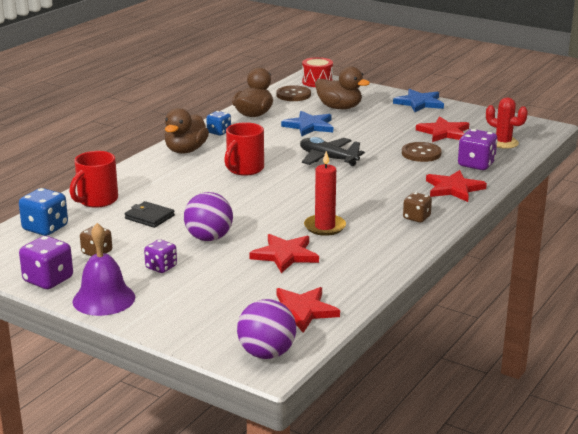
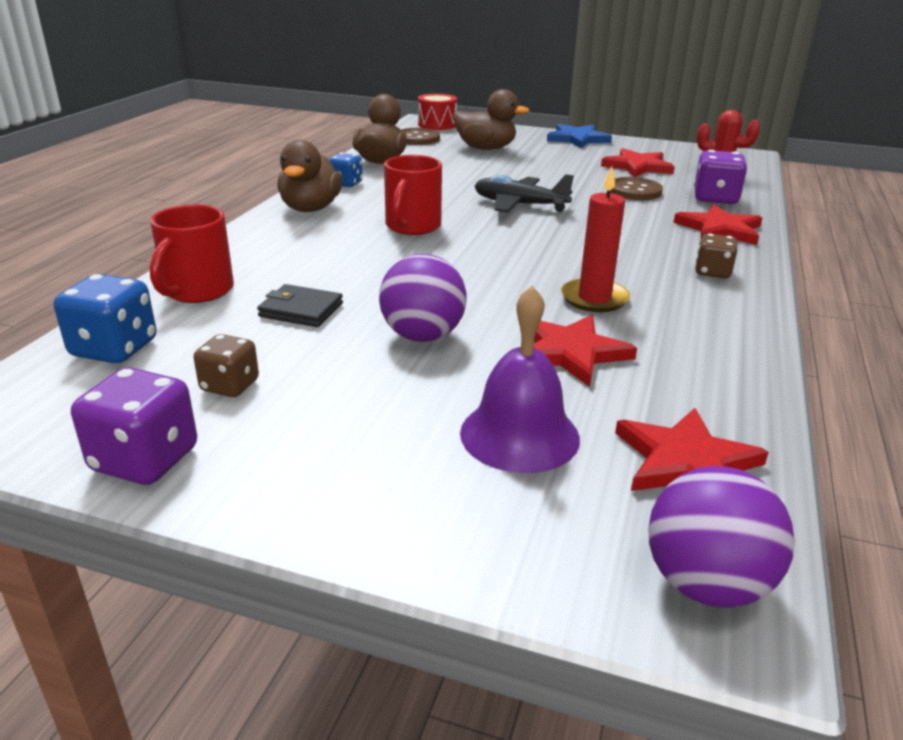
camera: 15 degrees left, 5 degrees up
(104, 299) = (281, 490): purple bell -> purple bell (519, 435)
(161, 267) = (367, 402): purple dice -> none
(309, 126) = (464, 169): blue star -> none

